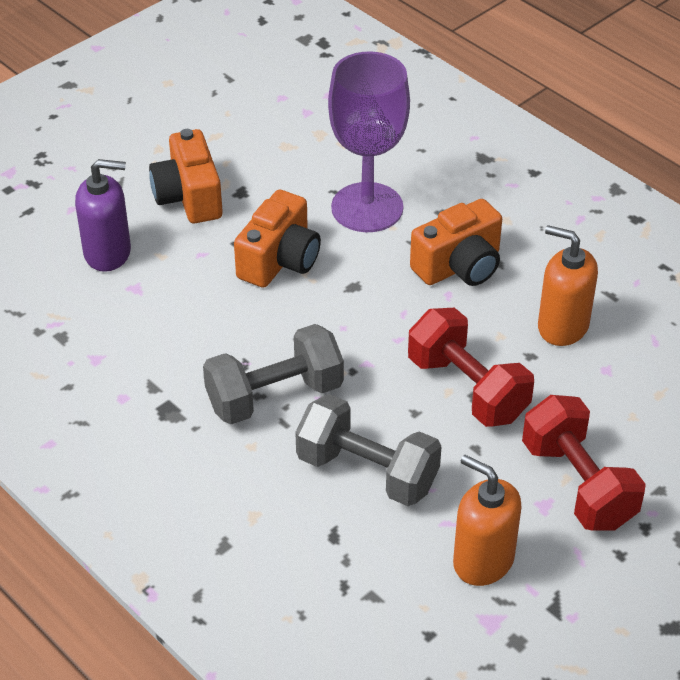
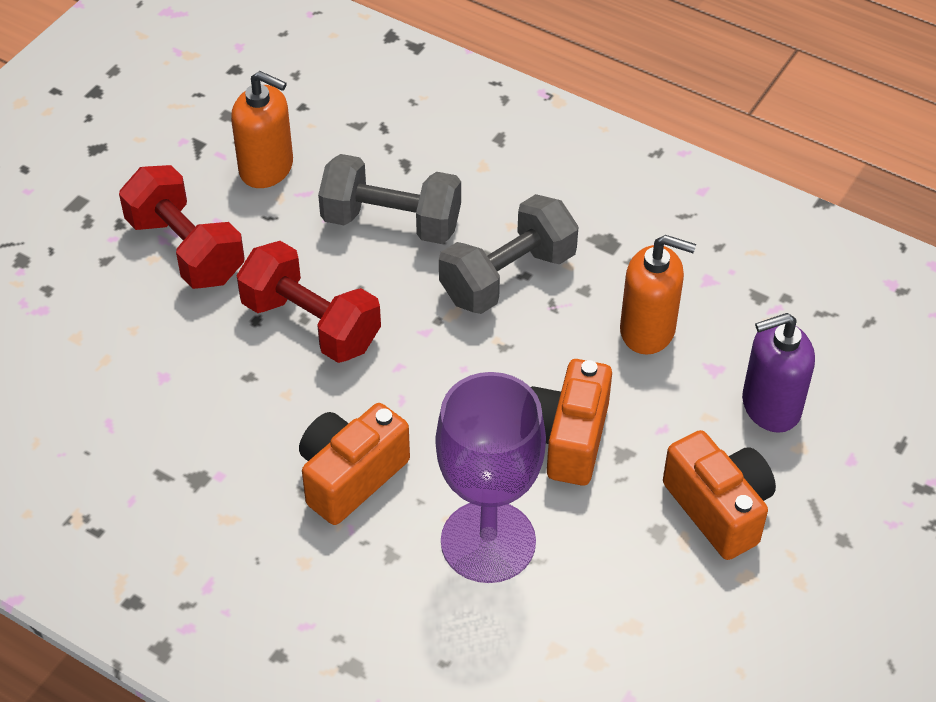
camera: 165 degrees right, 5 degrees up
(562, 326) = (216, 420): orange soap dispenser -> orange soap dispenser (648, 330)

